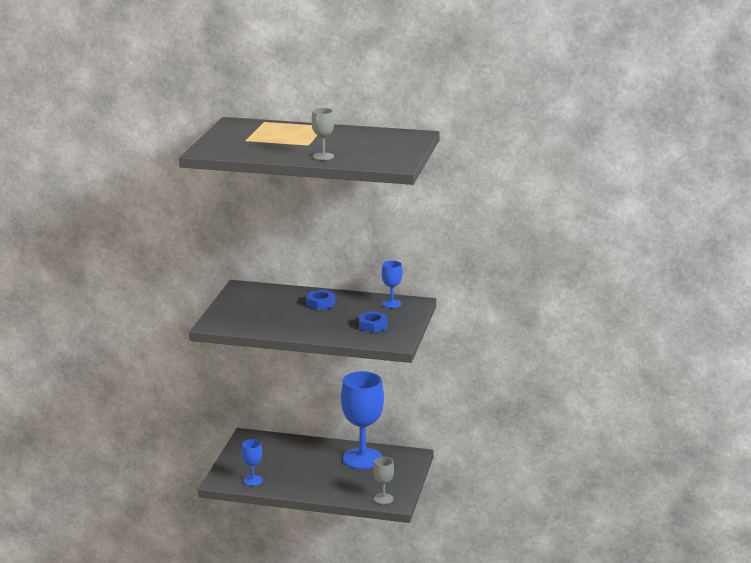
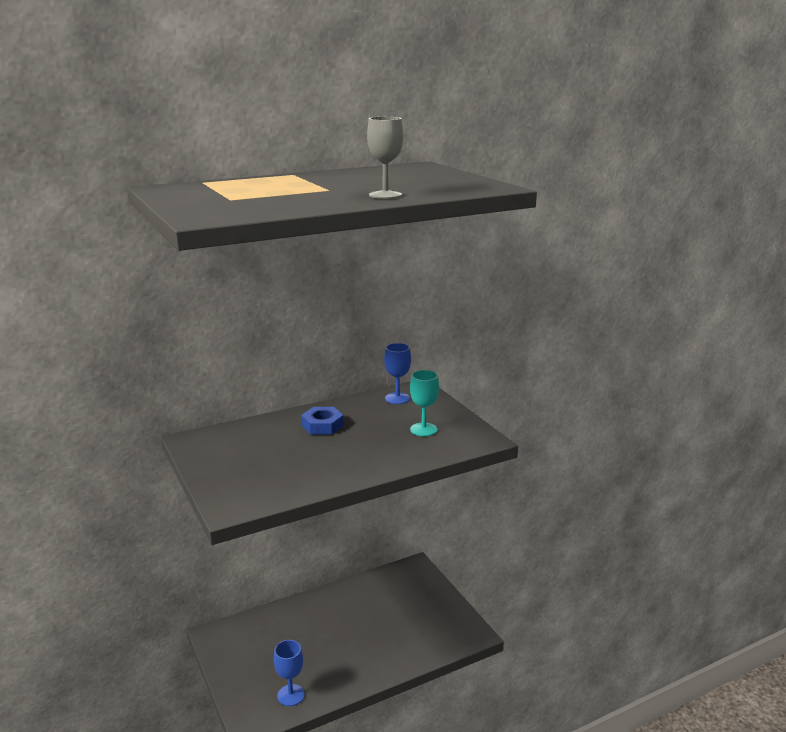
camera: 40 degrees left, 0 degrees up
(362, 458) = (373, 597): blue goblet -> none
(373, 325) = (423, 429): blue nut -> turquoise goblet
(383, 499) = (456, 636): grey goblet -> none

